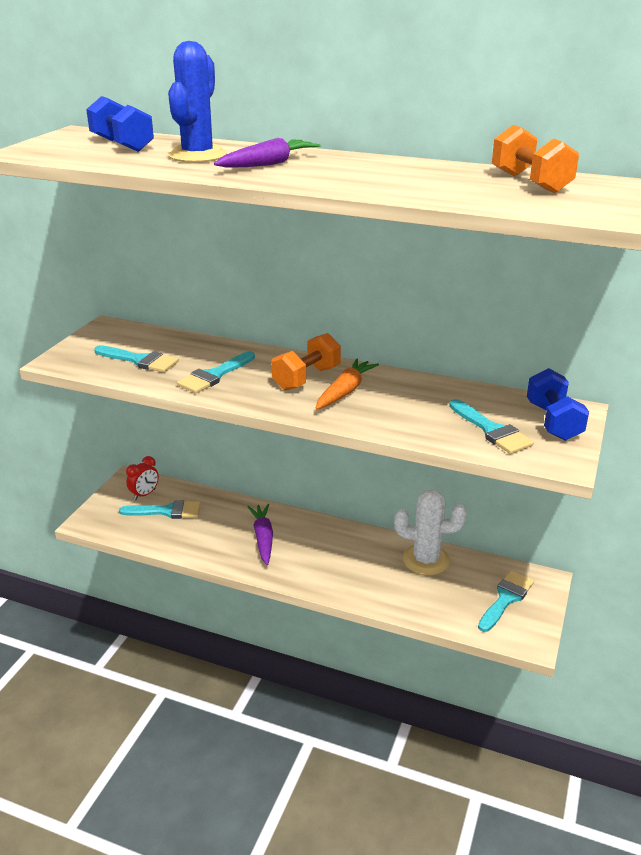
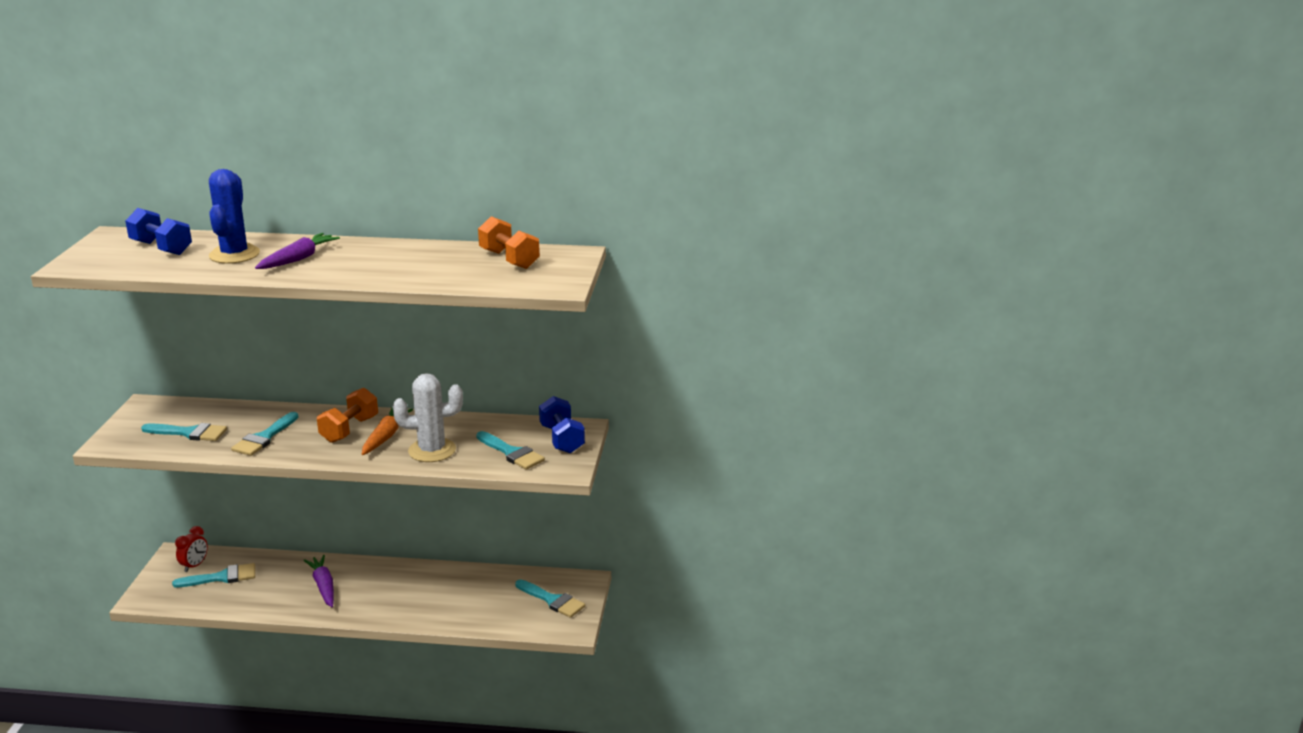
camera: 15 degrees left, 5 degrees down
(426, 560) = (480, 581): white cactus -> white cactus (432, 450)
(506, 598) = (552, 600): turquoise brush -> turquoise brush turned 105 degrees clockwise

